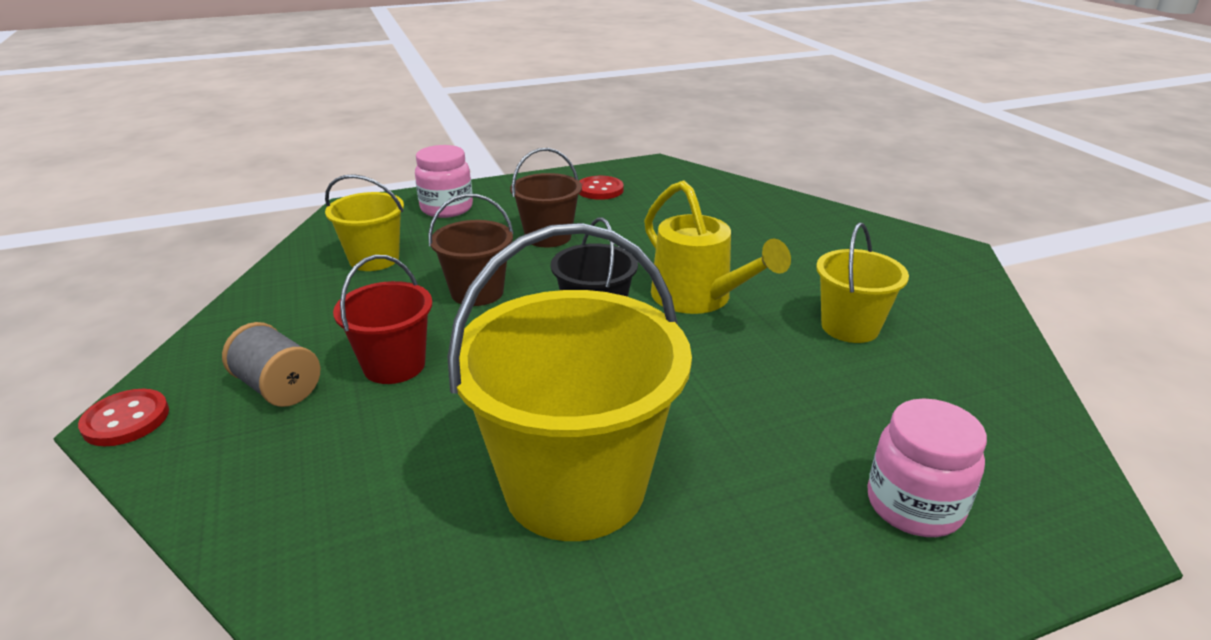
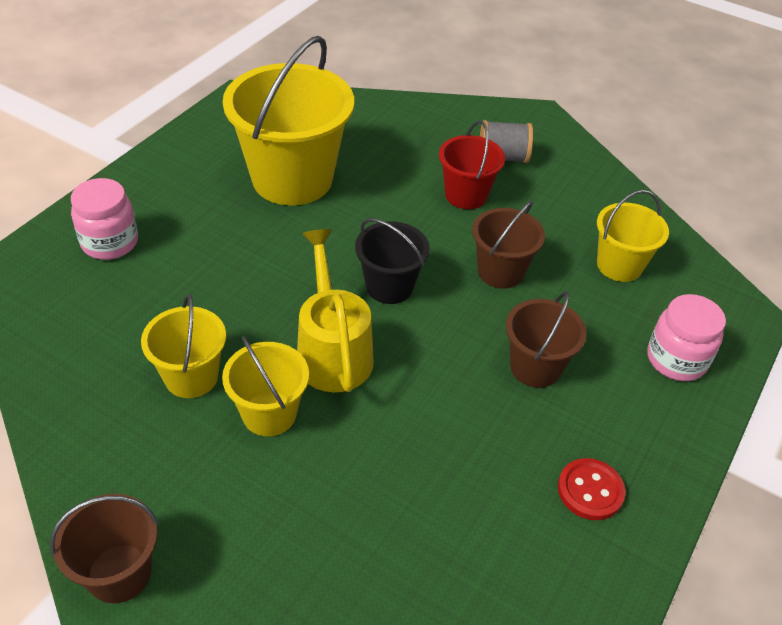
camera: 140 degrees right, 15 degrees up
(126, 420) = (539, 116): red button -> none
(700, 299) = (332, 350): yellow watering can -> yellow watering can turned 60 degrees clockwise
(789, 283) = (269, 413): none -> yellow bucket
(946, 252) = (119, 573): none -> brown bucket

